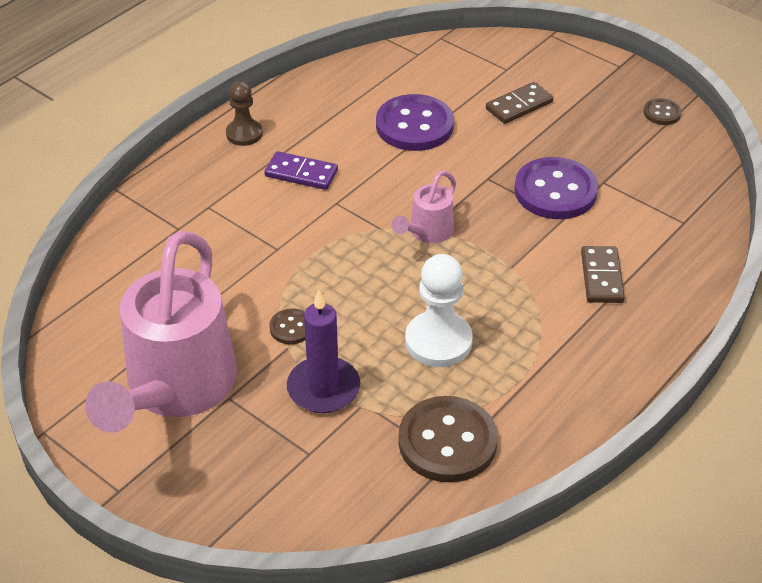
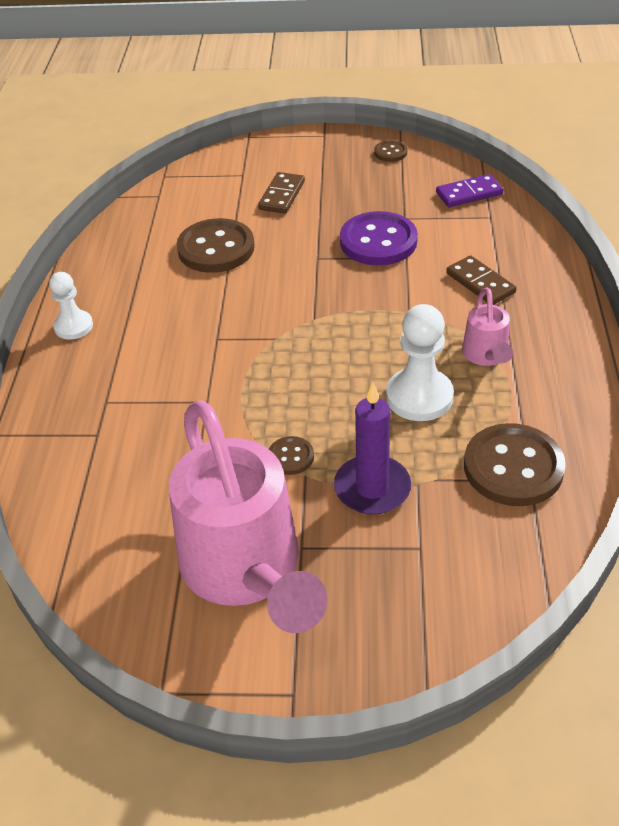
camera: 35 degrees left, 0 degrees up
(244, 134) = (73, 326): brown pawn -> white pawn
(301, 173) = (161, 331): purple domino -> purple domino (469, 193)
(414, 125) = (216, 248): purple button -> brown button
(427, 232) = (317, 321): pink watering can -> pink watering can (486, 355)

